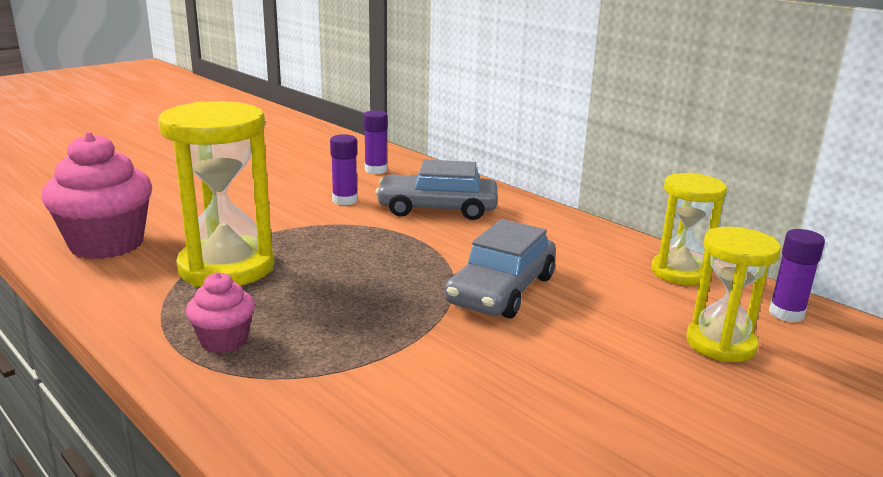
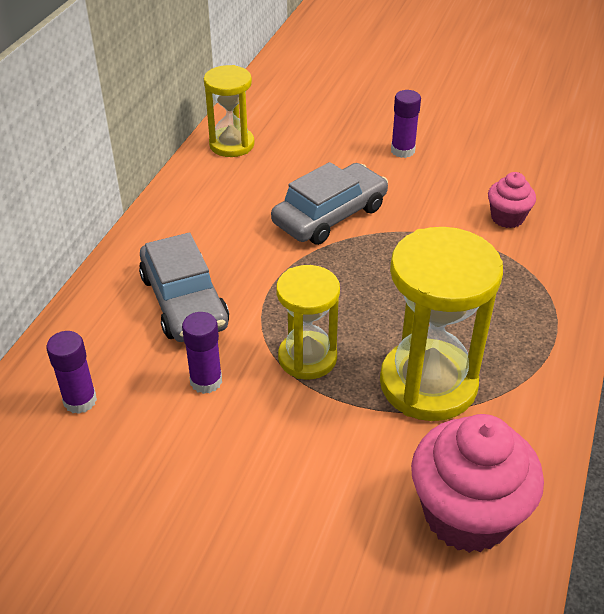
camera: 115 degrees left, 20 degrees up
(224, 341) = (524, 319): pink cupcake -> pink cupcake (507, 218)
(501, 290) = (330, 215): grey car -> grey car turned 45 degrees counterclockwise
(720, 344) = (327, 121): yellow hourglass -> yellow hourglass (307, 358)
(786, 314) = (264, 102): purple glue stick -> purple glue stick (402, 151)

